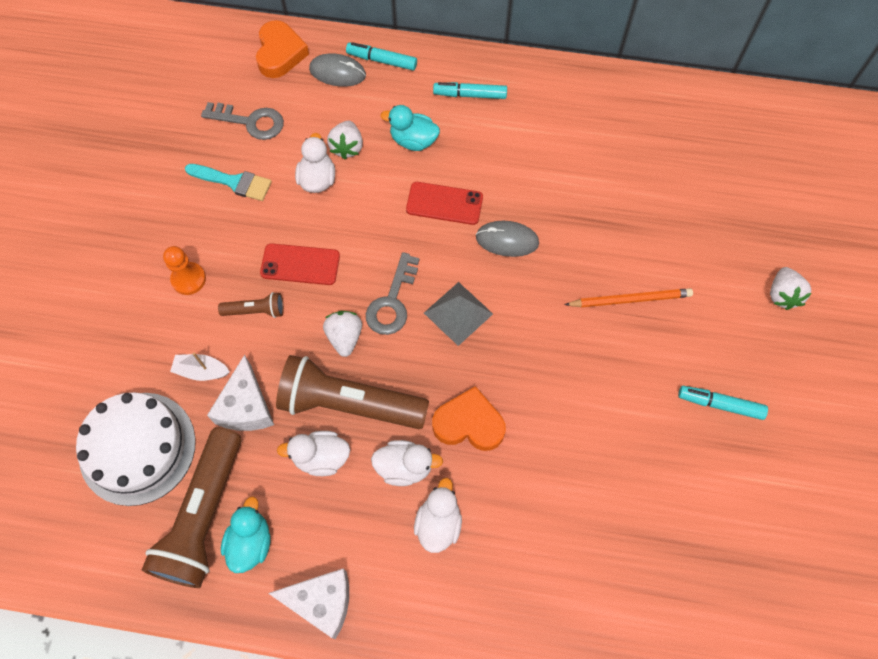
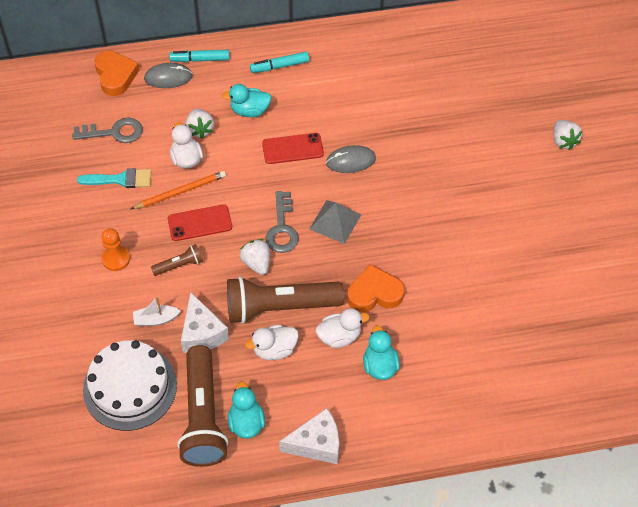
camera: 20 degrees left, 10 degrees down
(438, 523) = (380, 365): white duck -> turquoise duck
(630, 299) = (457, 175): orange pencil -> orange pencil (180, 192)
(720, 404) = (547, 226): turquoise marker -> none

